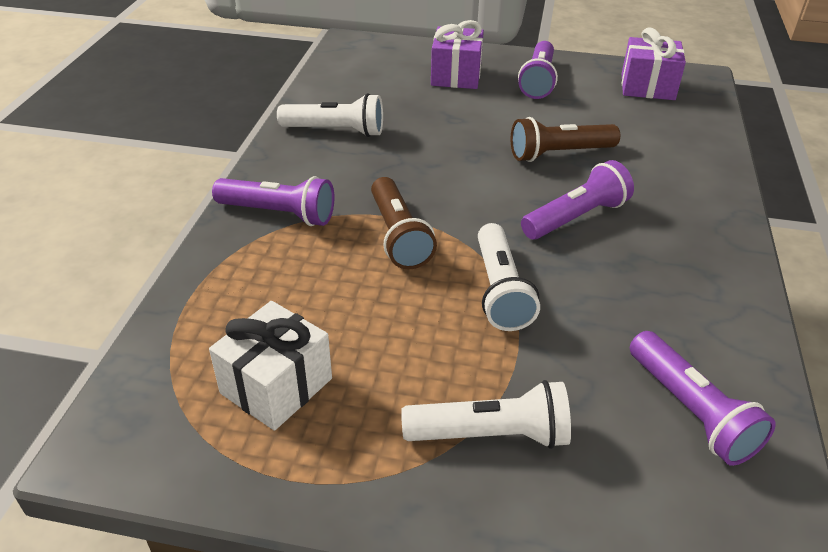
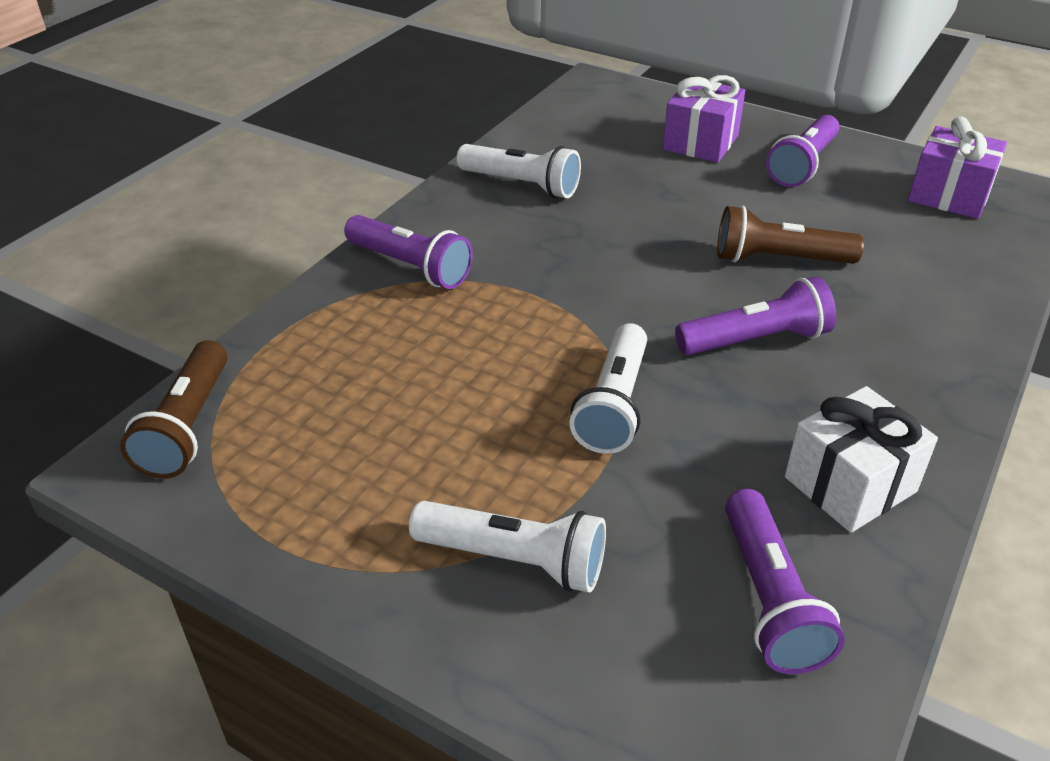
camera: 20 degrees right, 0 degrees up
(276, 386) = (314, 449): white gift -> white gift (850, 484)
(398, 236) = (529, 318): brown flashlight -> brown flashlight (187, 426)

